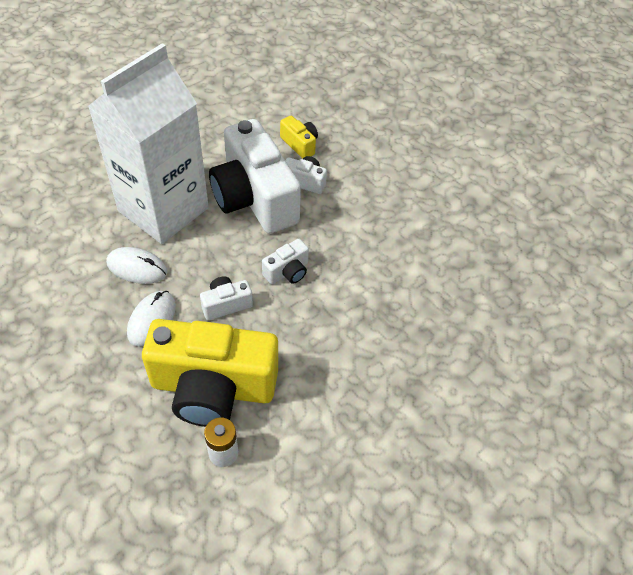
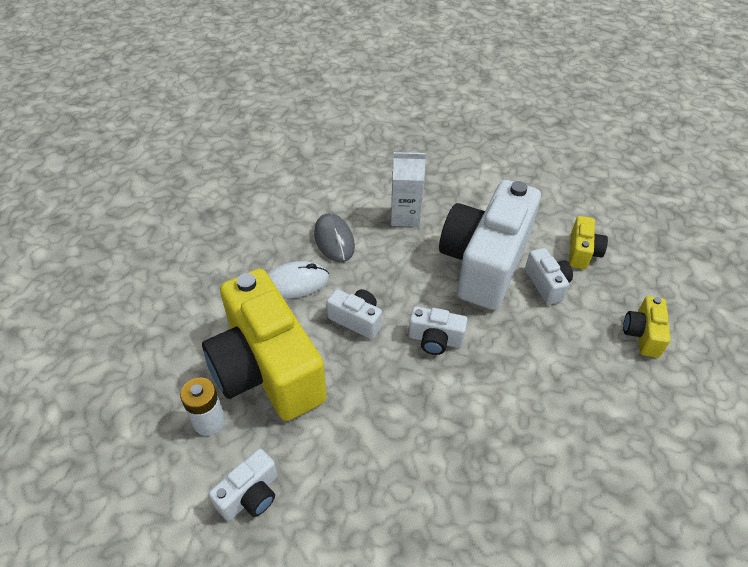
camera: 55 degrees right, 5 degrees down
(137, 268) = (334, 240): white mouse -> grey mouse
(163, 209) = (405, 216): white carton -> white carton, size x0.43
(306, 460) = (250, 495): none -> white camera
(385, 169) = (642, 334): none -> yellow camera

